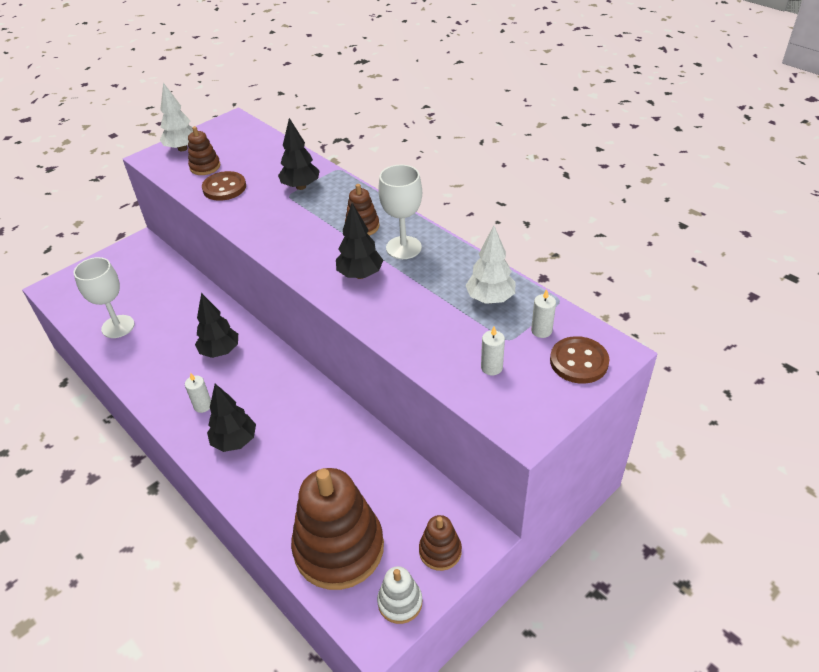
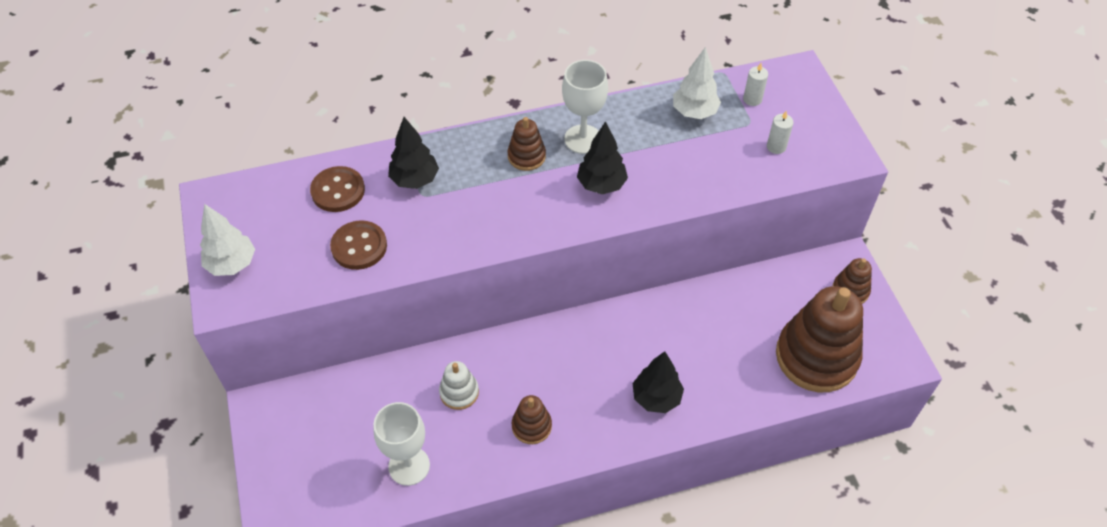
camera: 65 degrees left, 10 degrees up
(203, 405) = (591, 412): white candle -> none
(205, 167) = (296, 253): brown stacking toy -> brown stacking toy (531, 426)
(220, 351) = (521, 375): black tree -> none
(400, 602) = (884, 334): white stacking toy -> white stacking toy (459, 392)
(578, 362) = (799, 95): brown button -> brown button (338, 191)

